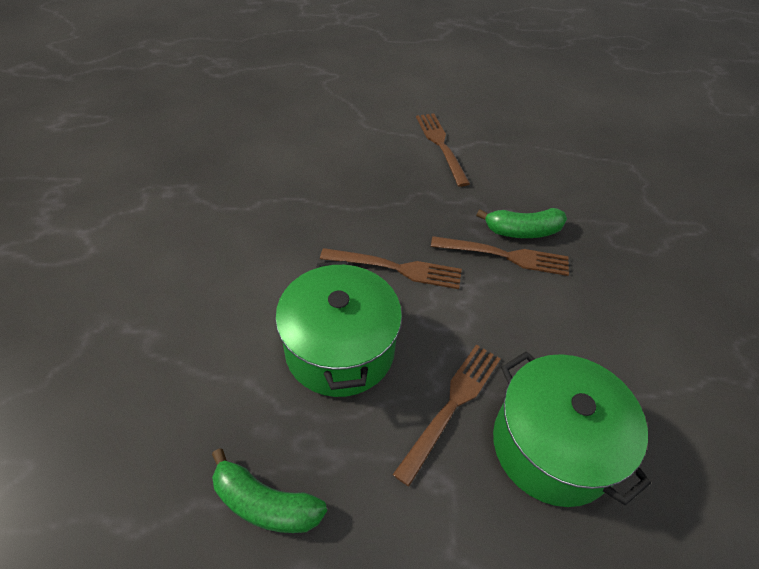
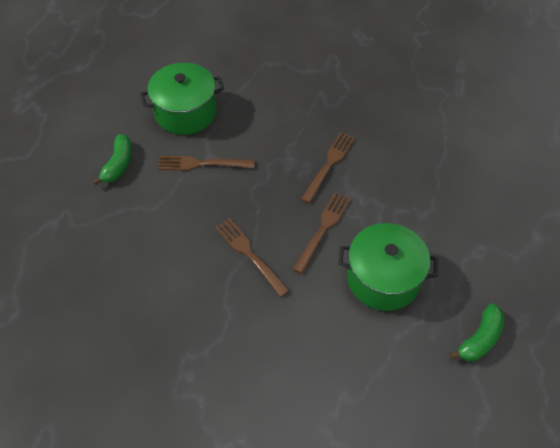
camera: 70 degrees left, 5 degrees up
(452, 405) = (434, 230): brown fork -> brown fork (249, 254)
(522, 231) = (310, 147): green banana -> green banana (118, 164)
(552, 446) = (467, 193): green pot -> green pot (185, 112)

